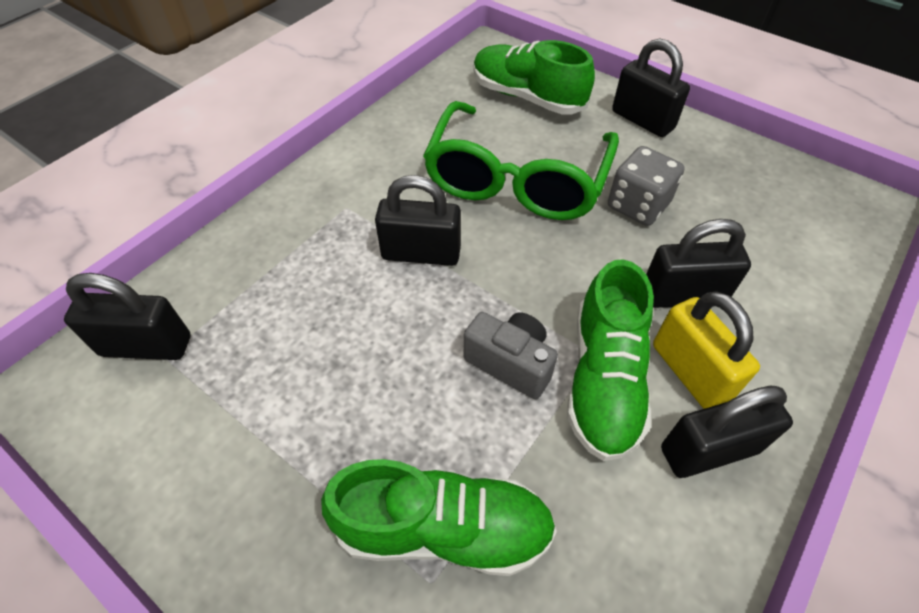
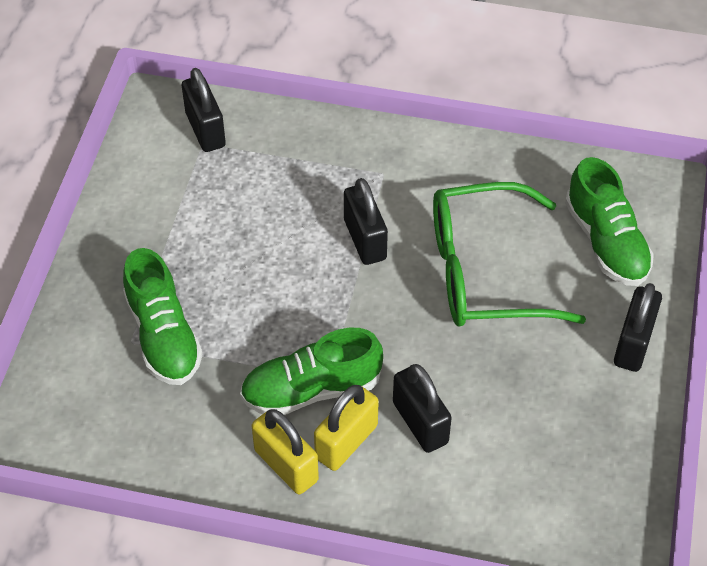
camera: 65 degrees right, 0 degrees up
(510, 363) = (296, 330): grey camera -> none
(527, 97) = (606, 242): green shoe -> green shoe turned 150 degrees clockwise
(637, 205) = (507, 368): grey dice -> none
(709, 449) = (286, 465): black padlock -> yellow padlock

